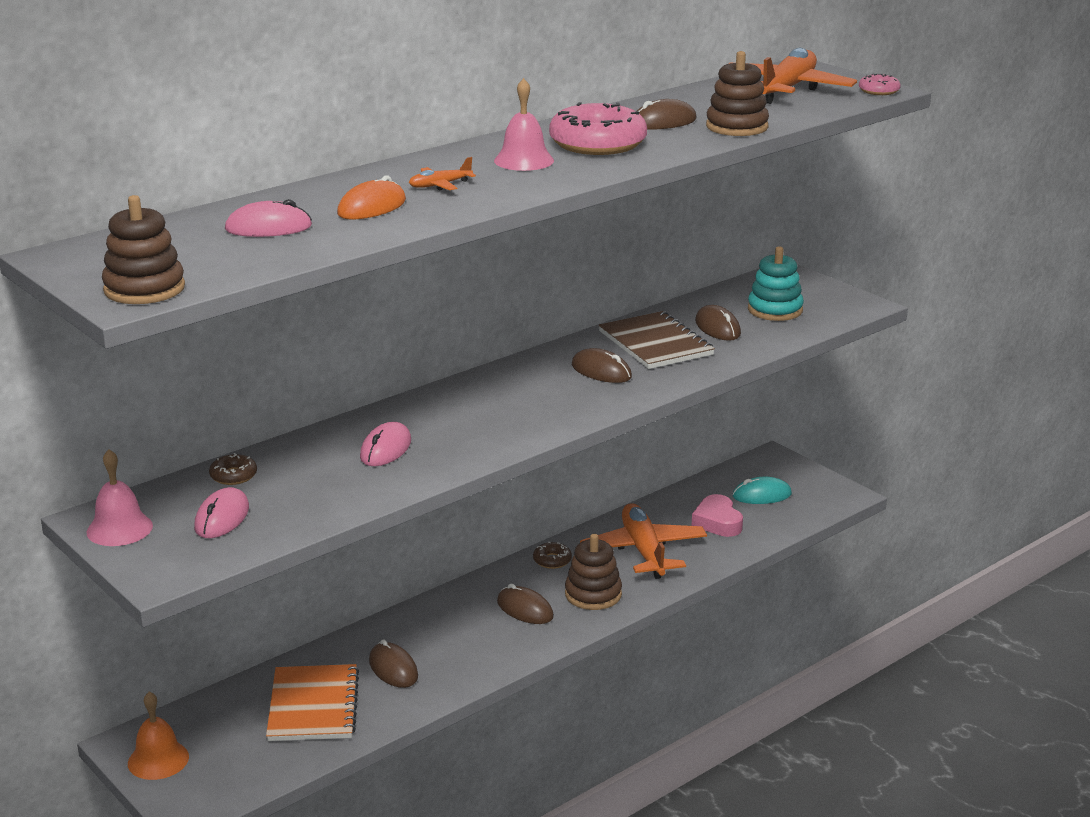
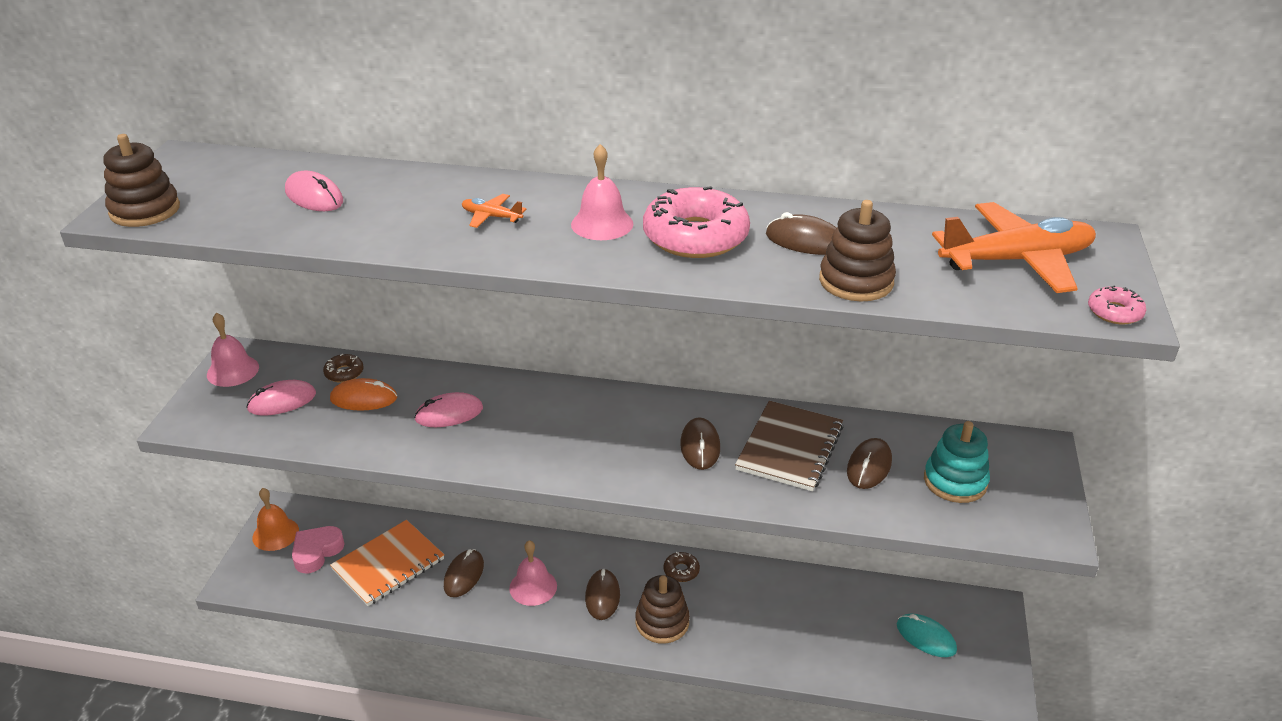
camera: 50 degrees right, 10 degrees up
(372, 207) = (405, 213): orange mouse -> orange mouse (364, 398)
(462, 638) = (533, 587): none -> pink bell
(644, 551) = (753, 615): orange plane -> none
(717, 522) = (849, 634): pink heart -> pink heart (316, 552)

